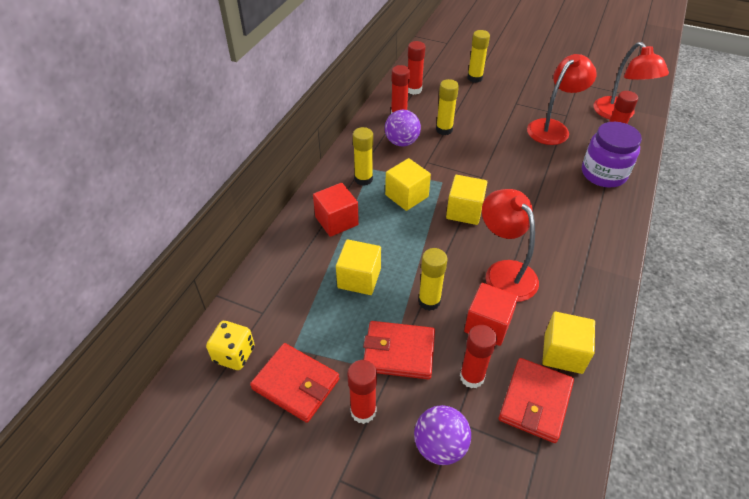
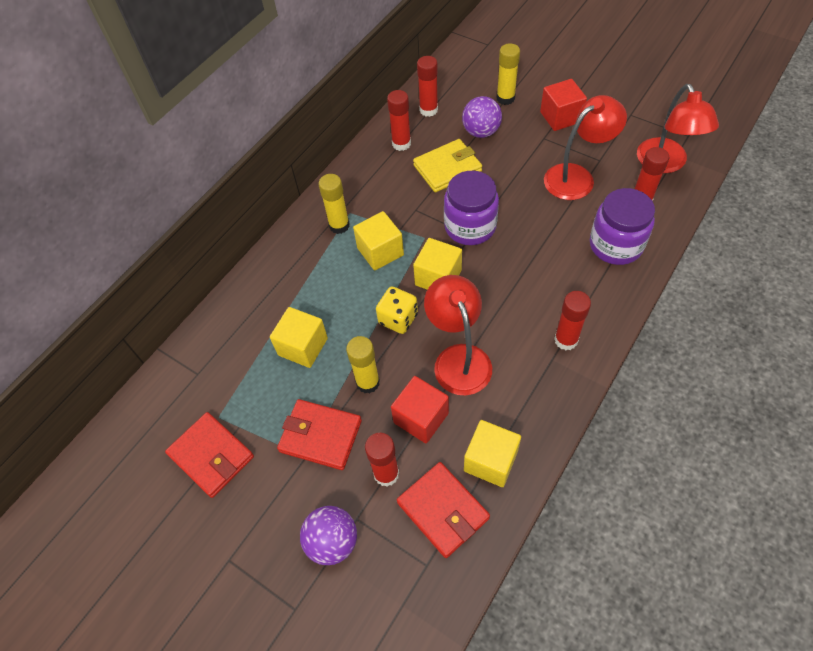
camera: 15 degrees right, 10 degrees up
(234, 354) = (160, 416): yellow dice -> yellow dice (398, 319)
(336, 221) = (297, 275): red cube -> red cube (560, 117)
(363, 411) = (268, 494): red glue stick -> red glue stick (566, 340)
(402, 142) = (394, 181): purple ball -> purple ball (481, 132)
(444, 130) = (447, 168): yellow glue stick -> yellow wallet
(478, 170) = (470, 226): none -> purple jar
(535, 401) = (443, 510): red wallet -> red wallet turned 75 degrees counterclockwise

